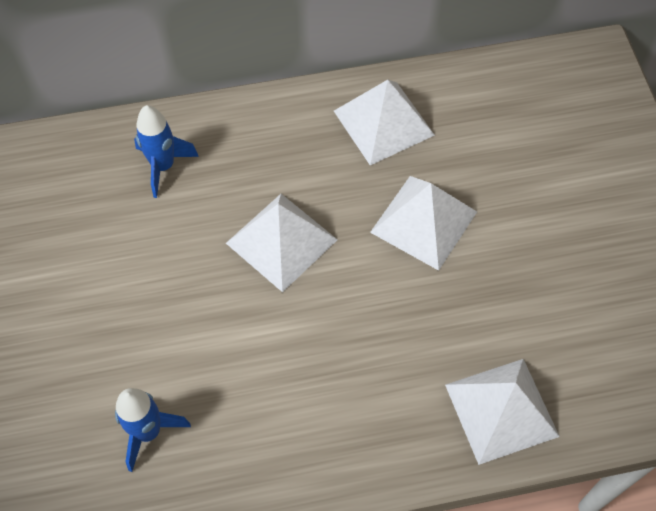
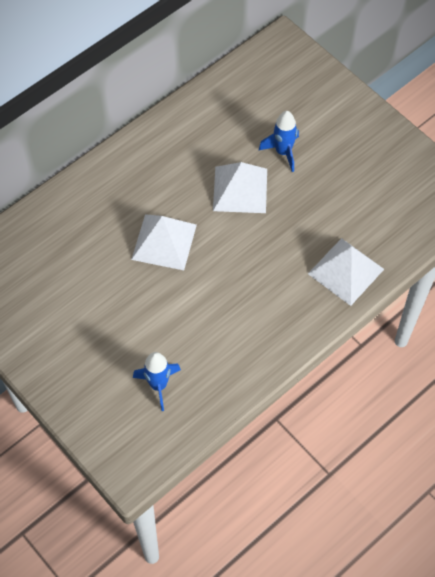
camera: 30 degrees left, 0 degrees up
(163, 166) = (61, 233): blue rocket -> blue rocket (283, 152)
(383, 123) = (179, 142): white pyramid -> none

